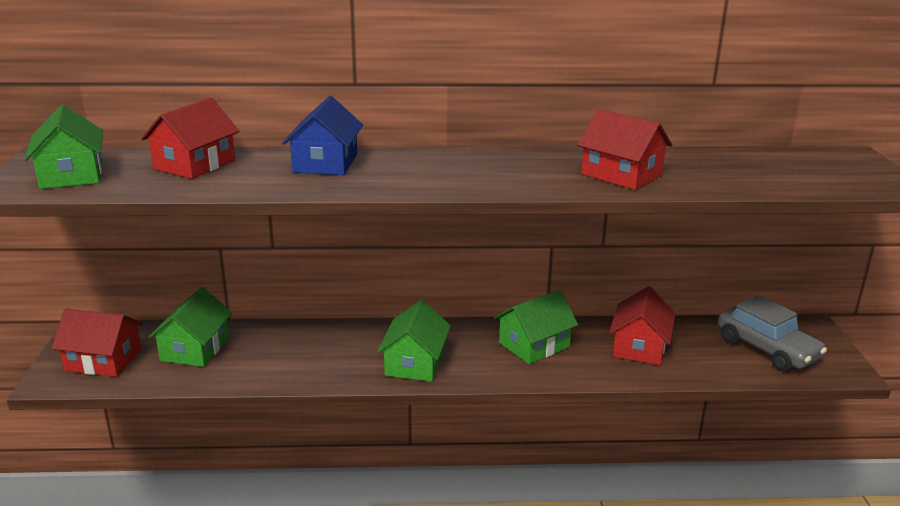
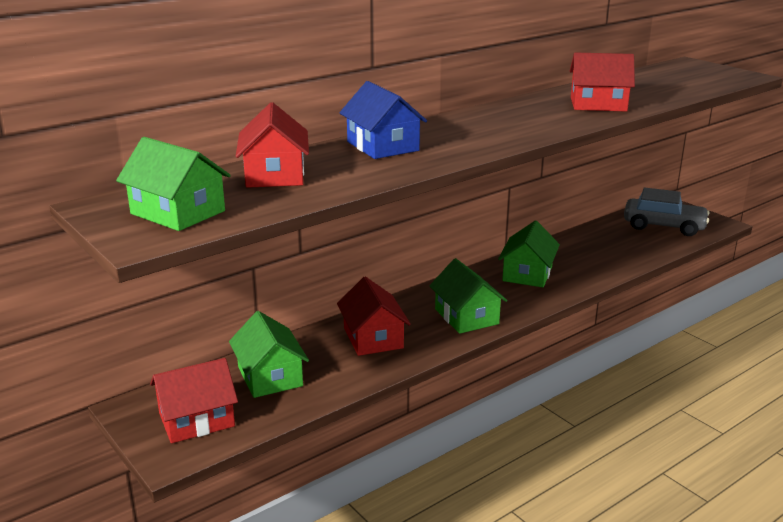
camera: 35 degrees left, 0 degrees up
(639, 347) = (593, 251): red house -> red house (373, 338)

